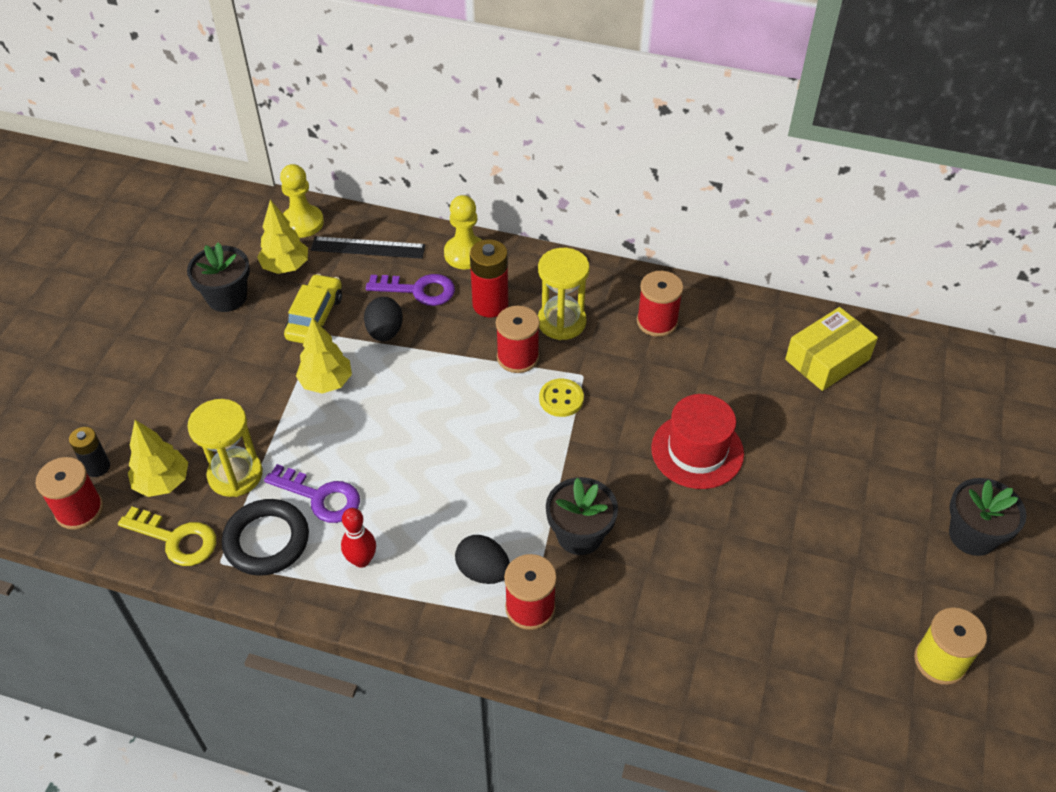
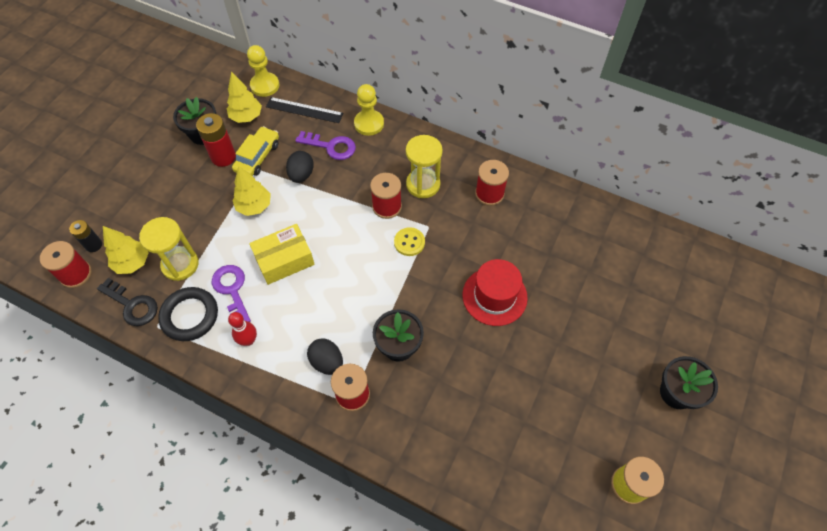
camera: 10 degrees right, 10 degrees up
(176, 539) = (132, 305): yellow key -> black key
(321, 497) = (232, 290): purple key -> purple key turned 150 degrees counterclockwise
(490, 304) = (377, 164): red battery -> red battery (223, 157)
(827, 359) = (603, 240): yellow box -> yellow box (284, 260)

